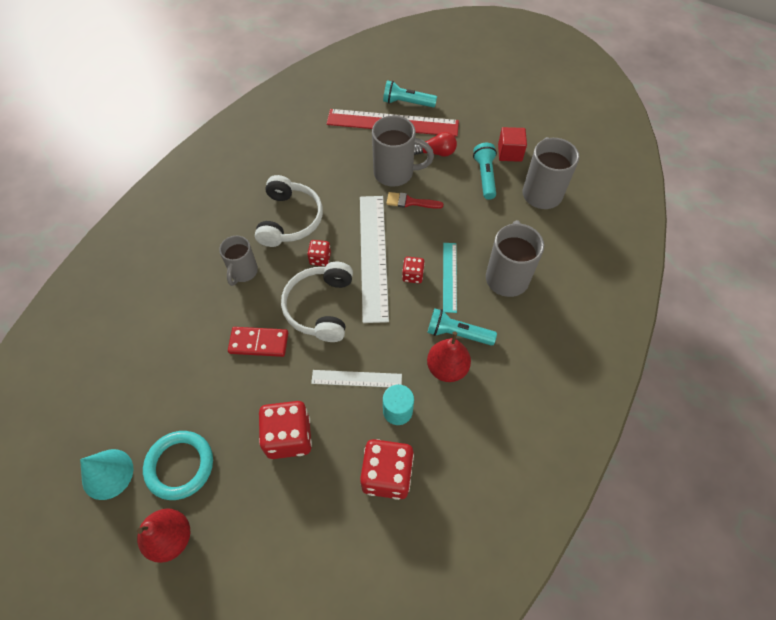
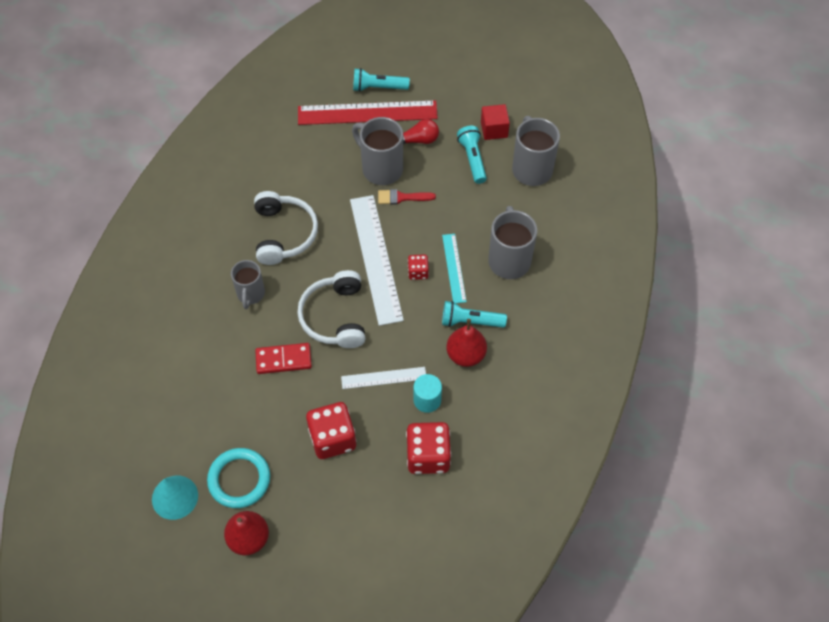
camera: 10 degrees left, 0 degrees up
(320, 258) = (324, 269): red dice -> none
(395, 173) = (381, 168): grey mug -> grey mug turned 135 degrees counterclockwise

